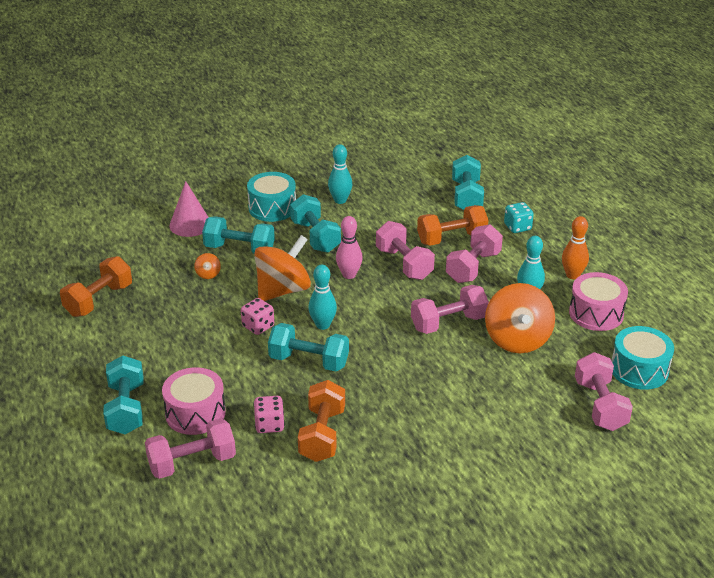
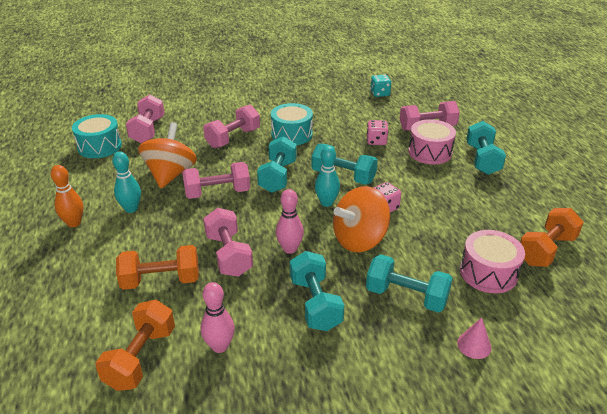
camera: 170 degrees left, 0 degrees up
(190, 224) = (474, 345): pink cone -> pink cone, size x0.61
(208, 274) = (438, 267): orange spinning top -> none
(272, 208) = (365, 362): turquoise drum -> turquoise drum (292, 134)
(322, 435) = (341, 133): orange dumbbell -> orange dumbbell (141, 358)
(340, 200) = (269, 364): turquoise bowling pin -> none
(380, 205) = (220, 346): none -> pink bowling pin
(466, 196) = (99, 347): turquoise dumbbell -> turquoise dumbbell (278, 176)
(473, 267) = (161, 243): pink dumbbell -> pink dumbbell (233, 138)
(517, 227) = (77, 287): turquoise dice -> turquoise dice (380, 94)
(596, 313) = (89, 187): pink drum -> pink drum (488, 273)

